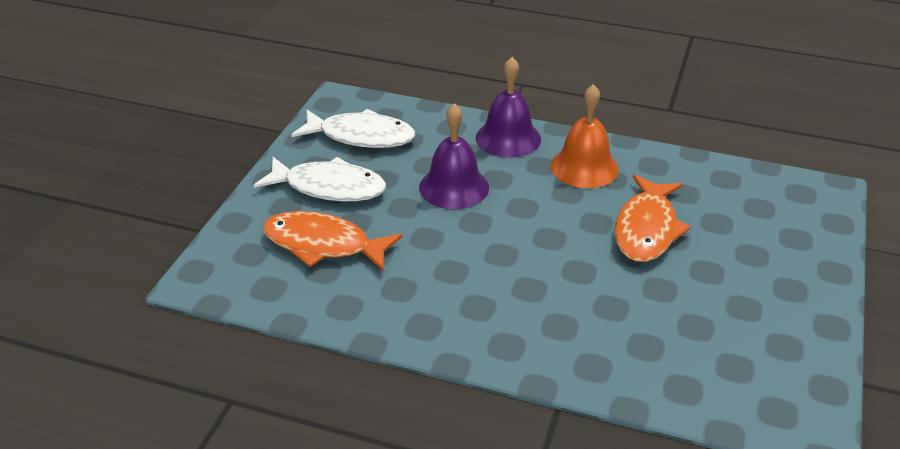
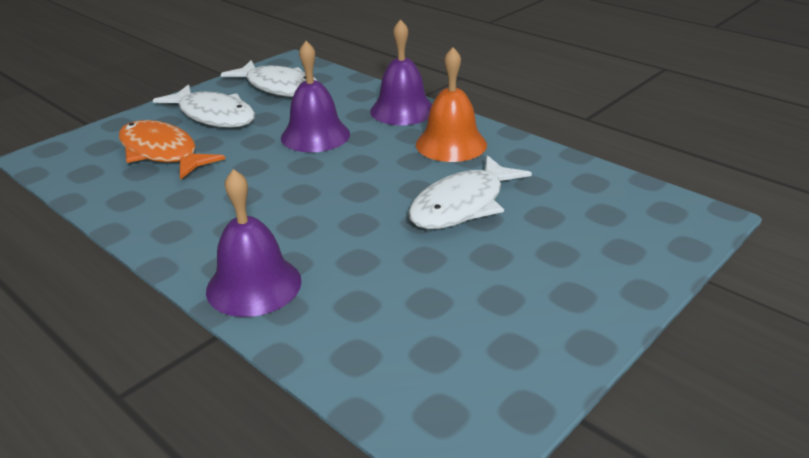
camera: 25 degrees right, 5 degrees down
(550, 355) = (254, 285): none -> purple bell
(646, 229) = (462, 205): orange fish -> white fish

